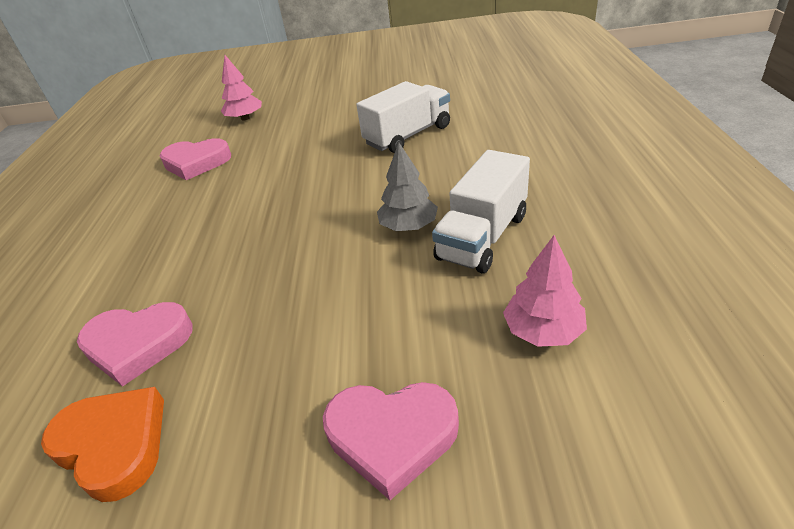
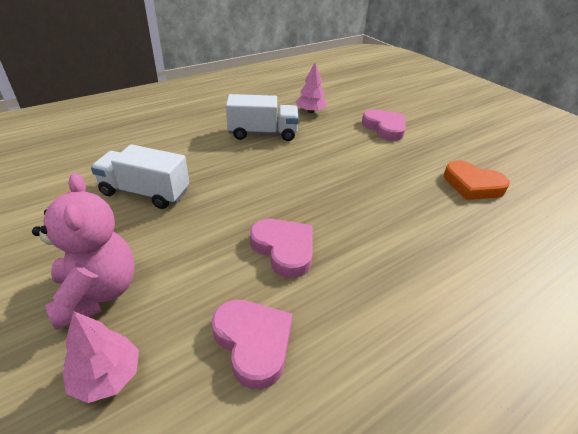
camera: 130 degrees left, 0 degrees up
(114, 445) = (472, 185): orange heart -> orange heart turned 60 degrees counterclockwise
(138, 344) = (440, 212): pink heart -> pink heart (284, 249)
(308, 115) = (97, 293): none -> pink teddy bear
(408, 226) = (270, 157): grey tree -> none

